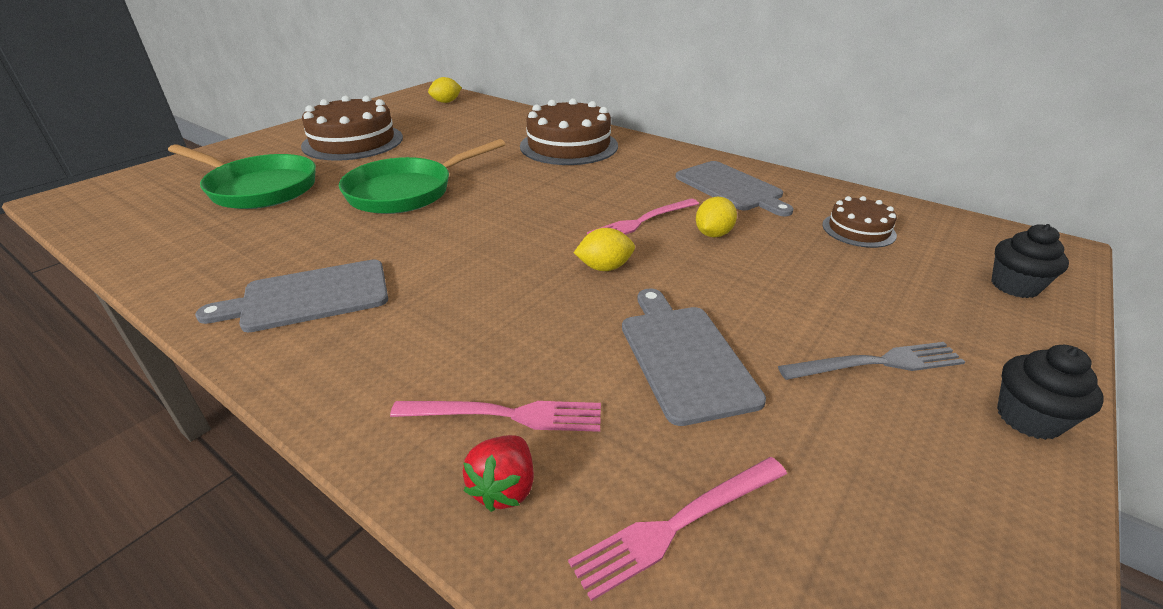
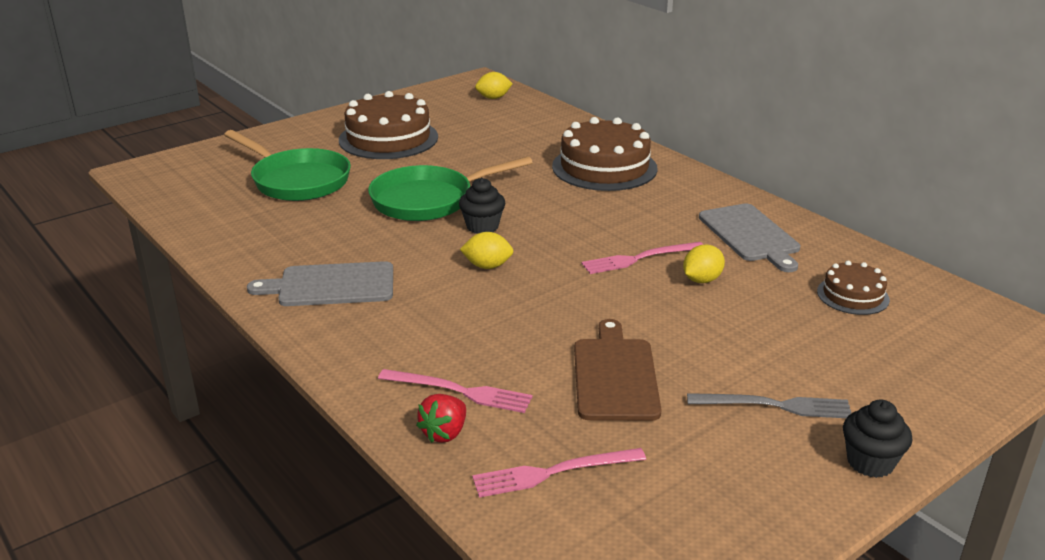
camera: 15 degrees right, 5 degrees down
(604, 267) = (583, 296): yellow lemon -> yellow lemon (487, 266)
(684, 356) = (615, 375): grey cutting board -> brown cutting board
(1014, 286) = (965, 368): black cupcake -> black cupcake (482, 227)

